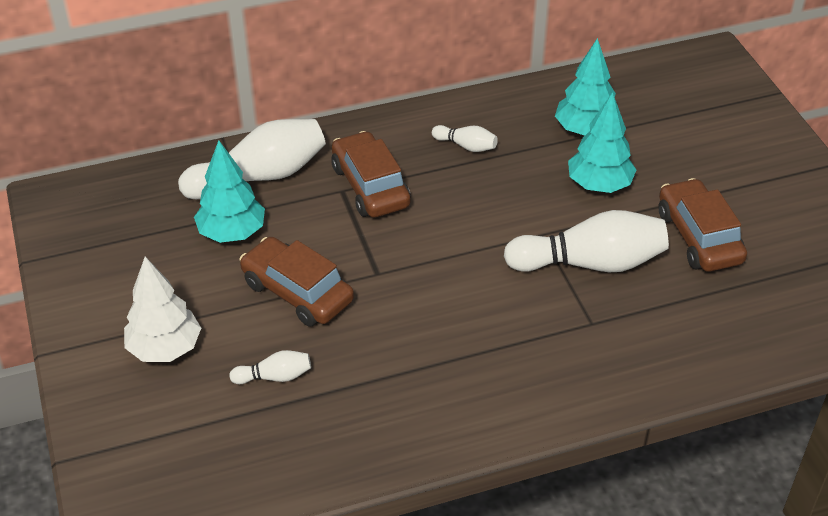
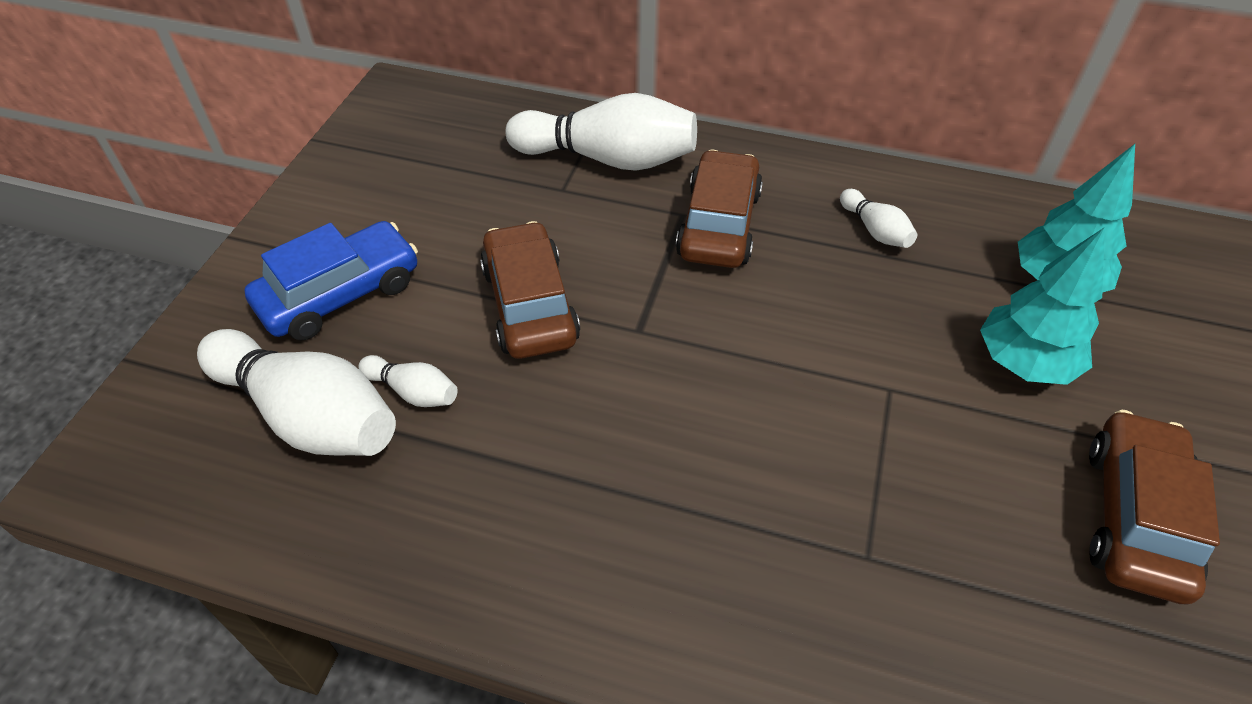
camera: 35 degrees right, 5 degrees up
(165, 348) = (340, 294): white tree -> blue car
(232, 233) = (524, 204): turquoise tree -> none
(590, 263) = (931, 466): white bowling pin -> white bowling pin (309, 415)

